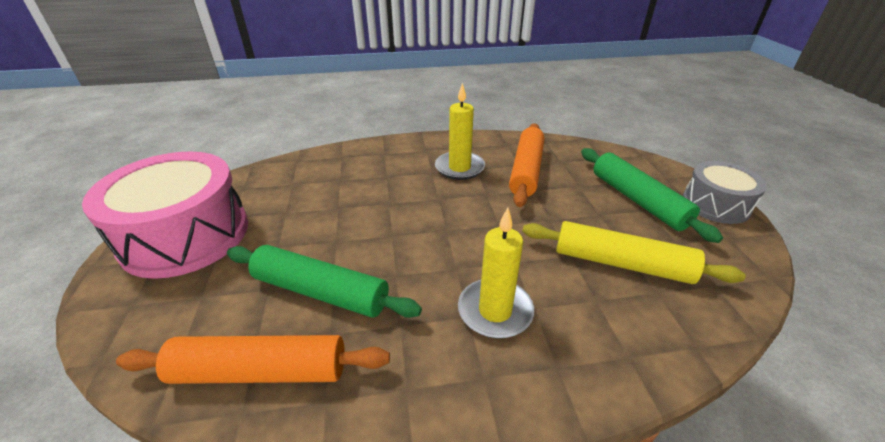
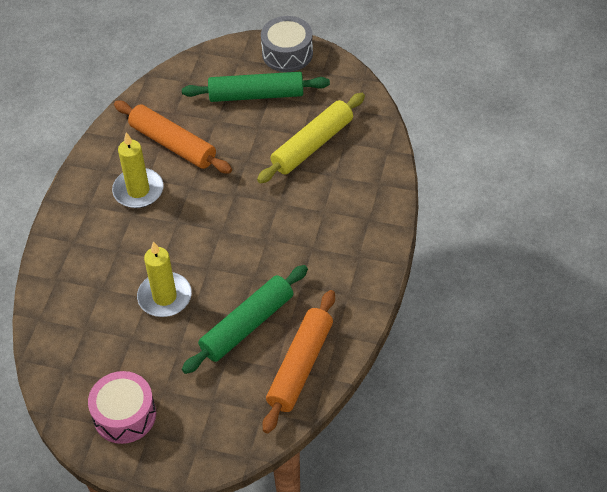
camera: 65 degrees left, 15 degrees up
(186, 235) = (124, 415): pink drum -> pink drum, size x0.57
(495, 311) = (315, 232): yellow candle -> yellow candle (164, 297)

